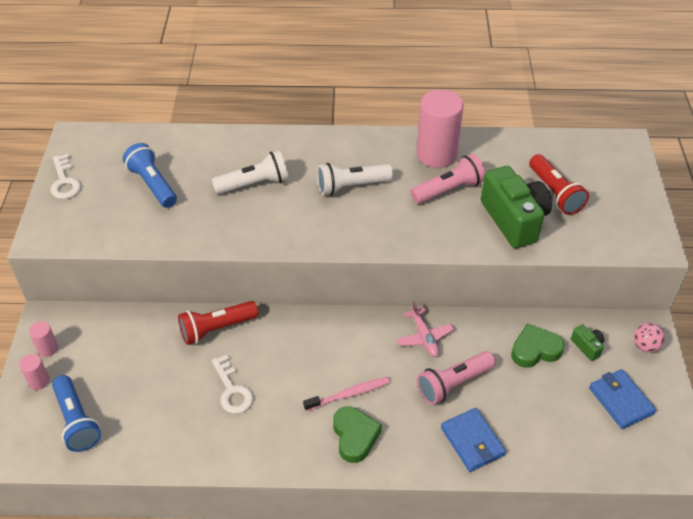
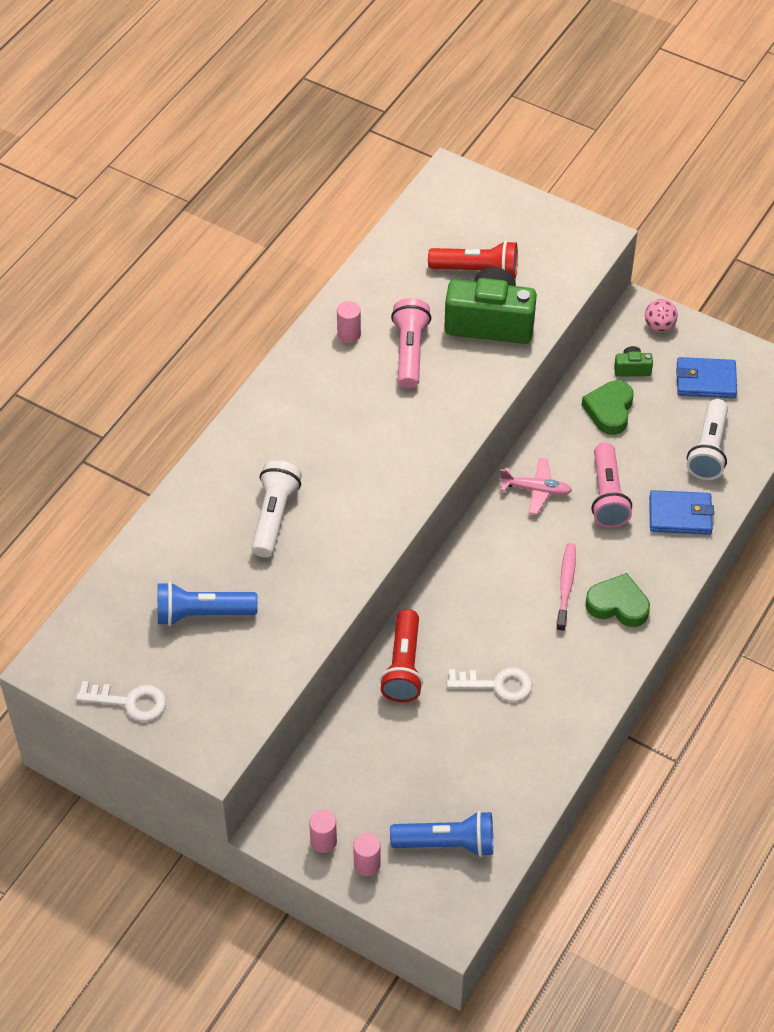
camera: 60 degrees left, 5 degrees up
(351, 186) = (343, 431): white flashlight -> white flashlight (708, 450)
(436, 154) = (349, 334): pink cylinder -> pink cylinder, size x0.45

